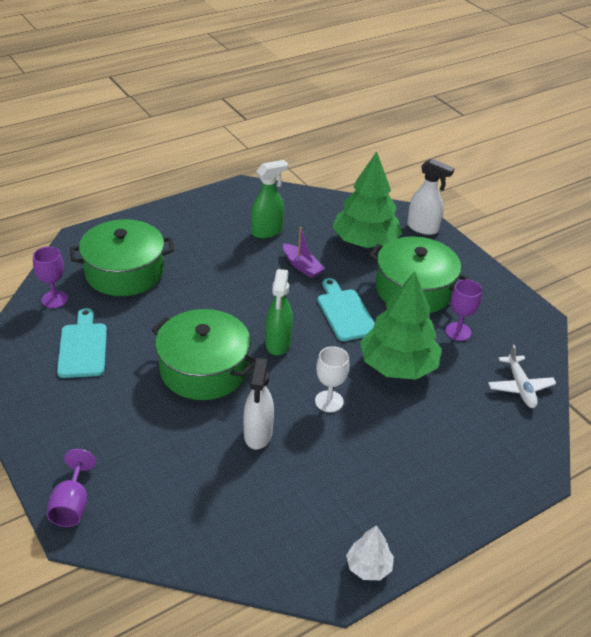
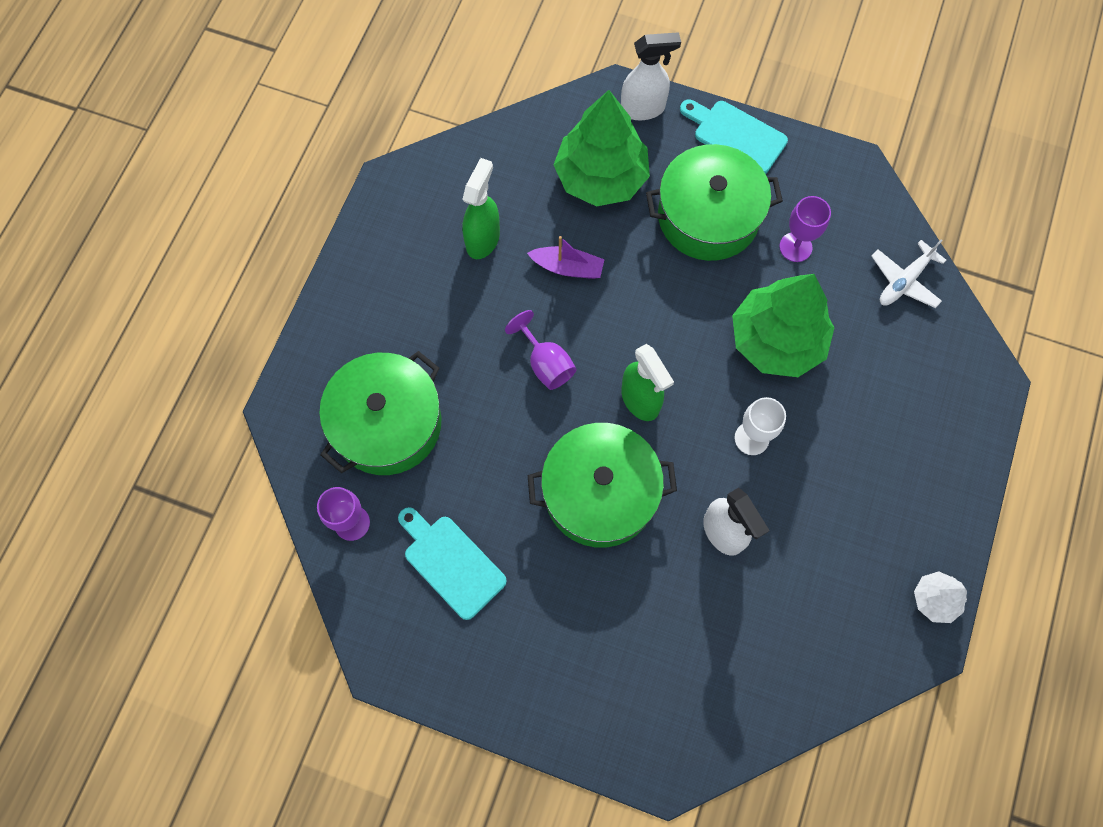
camera: 35 degrees left, 30 degrees up
(72, 505) = (634, 752): purple goblet -> purple goblet (546, 363)
(345, 312) = (668, 304): turquoise cutting board -> turquoise cutting board (735, 135)
(520, 387) = (904, 281): white plane -> white plane turned 90 degrees clockwise

